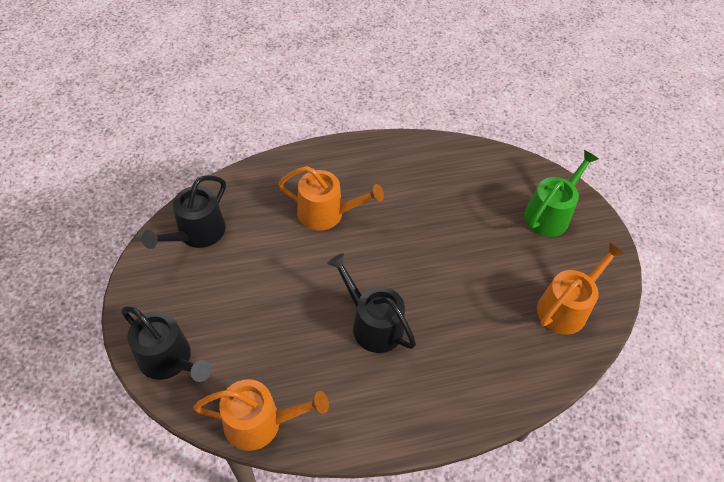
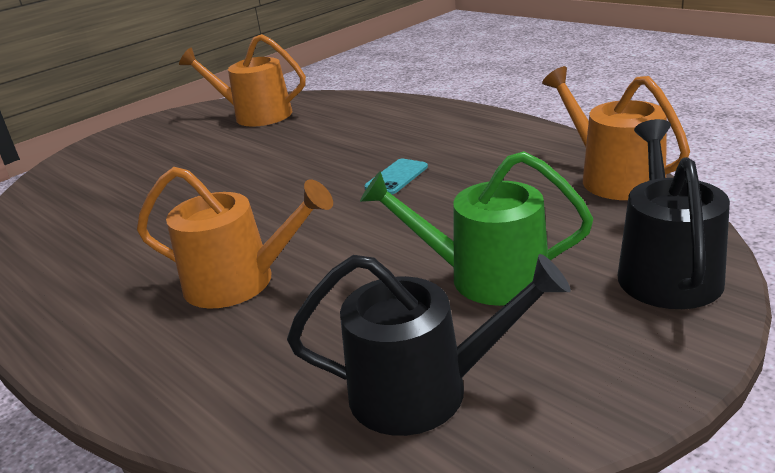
camera: 115 degrees left, 25 degrees down
(326, 213) = (240, 282): orange watering can -> orange watering can turned 120 degrees clockwise
(372, 324) = (396, 177): black watering can -> turquoise phone
(550, 214) = (121, 155): green watering can -> green watering can (486, 277)

